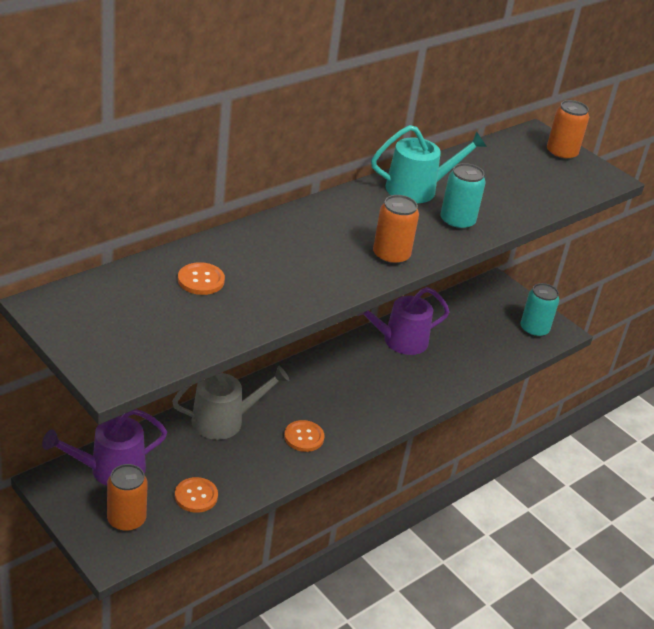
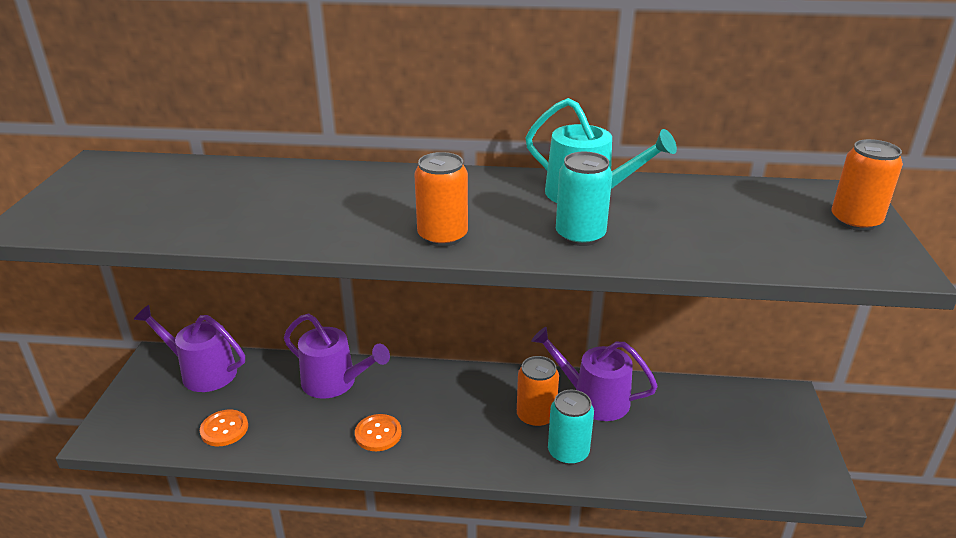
camera: 50 degrees right, 5 degrees down
(126, 519) = (154, 415): orange can -> orange can (536, 416)
(201, 280) = (233, 189): orange button -> none
(224, 421) = (334, 382): grey watering can -> purple watering can
(534, 329) = (781, 466): turquoise can -> turquoise can (568, 452)

